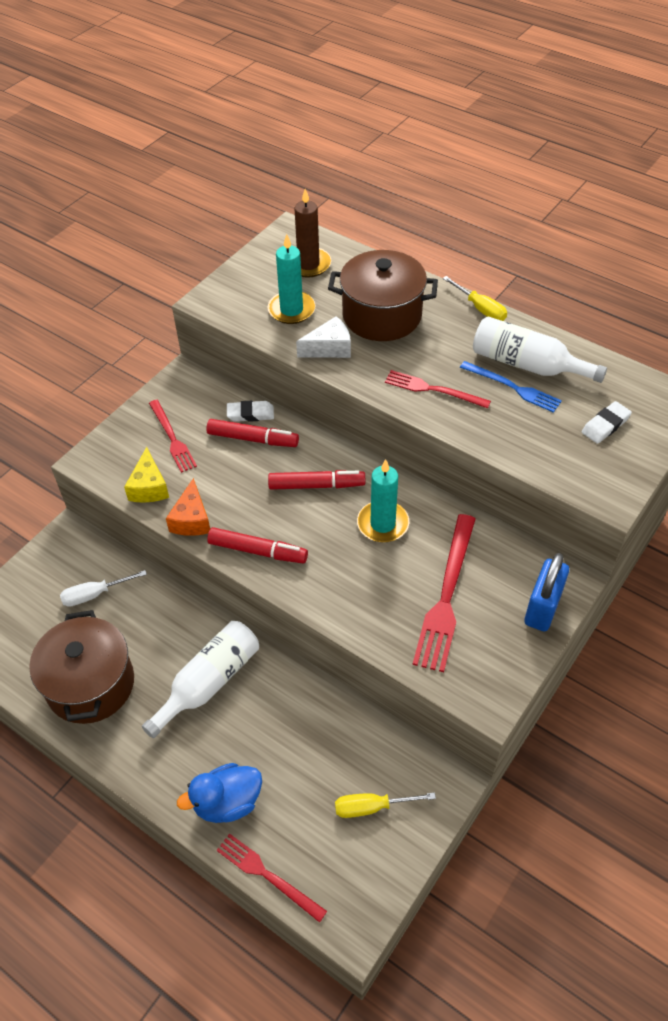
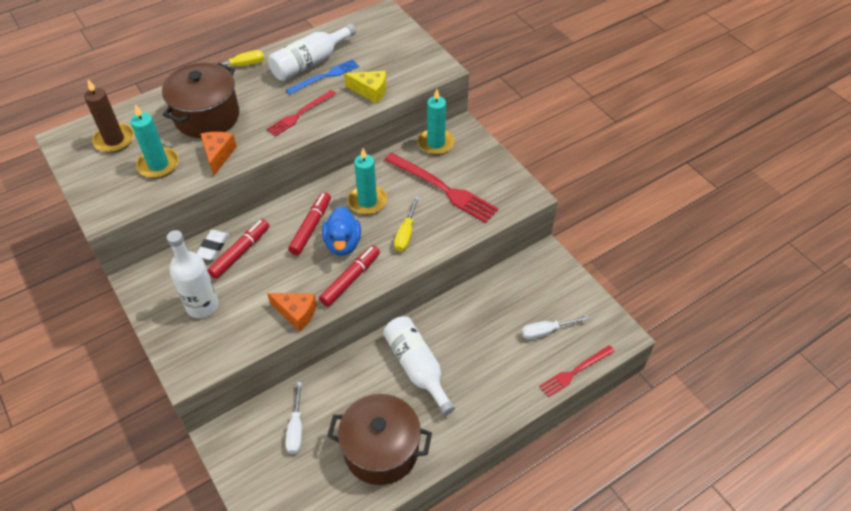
camera: 70 degrees left, 0 degrees up
(149, 487) = (245, 334): yellow cheese -> yellow cheese (370, 91)
(172, 438) = (202, 305): red fork -> white bottle
(227, 802) = (516, 381): blue duck -> blue duck (343, 243)
(318, 818) = (546, 331): none -> white screwdriver
(329, 348) = (218, 155): white cheese -> orange cheese
(372, 807) = (549, 300): yellow screwdriver -> yellow screwdriver (406, 234)
(523, 560) = (436, 143): none -> turquoise candle
(542, 608) = (475, 148): blue padlock -> none
(605, 425) = (384, 49): white eraser -> none

